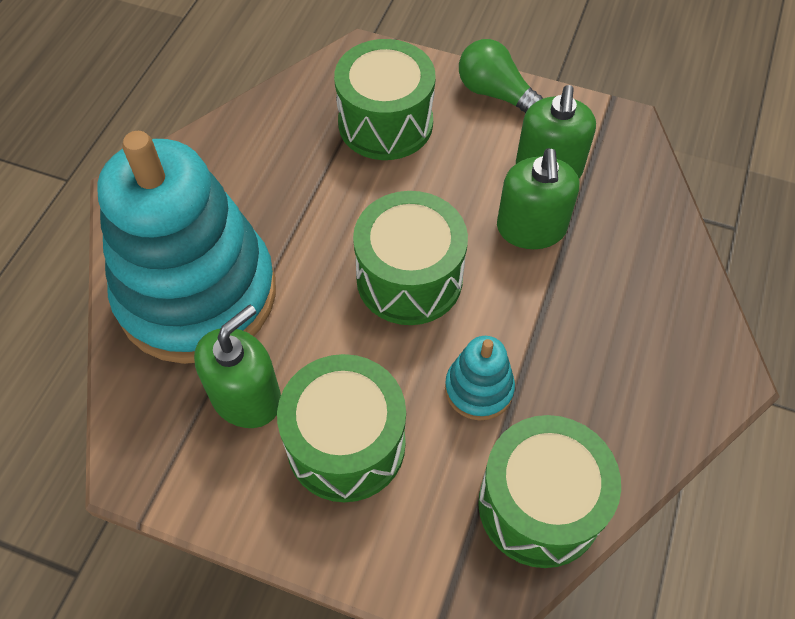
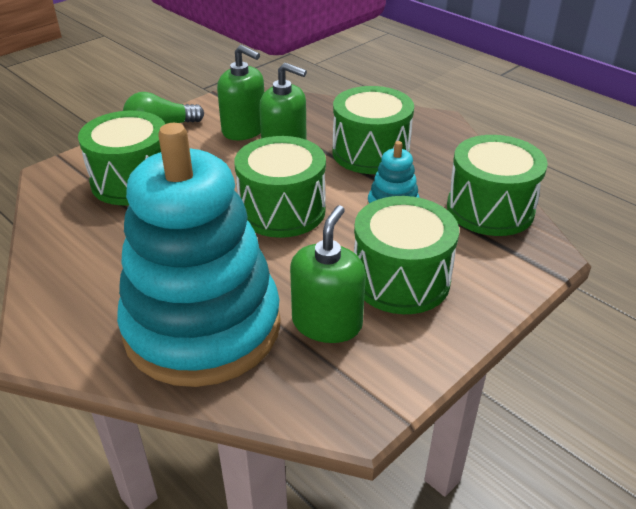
camera: 65 degrees left, 20 degrees down
(246, 397) = (327, 323): green soap dispenser -> green soap dispenser turned 45 degrees clockwise
(585, 321) = (370, 152): none -> green drum

